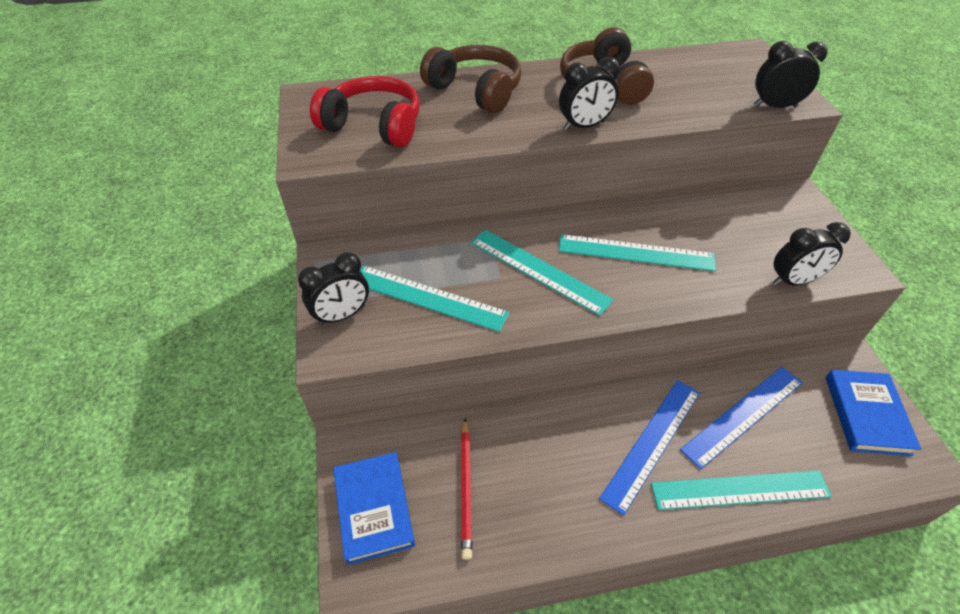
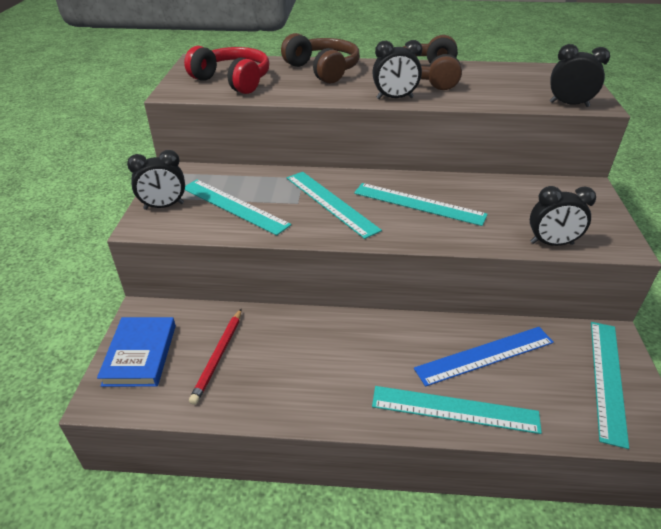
camera: 15 degrees right, 10 degrees down
(652, 443) = (391, 358): blue ruler -> none
(866, 414) = (607, 379): blue book -> turquoise ruler

